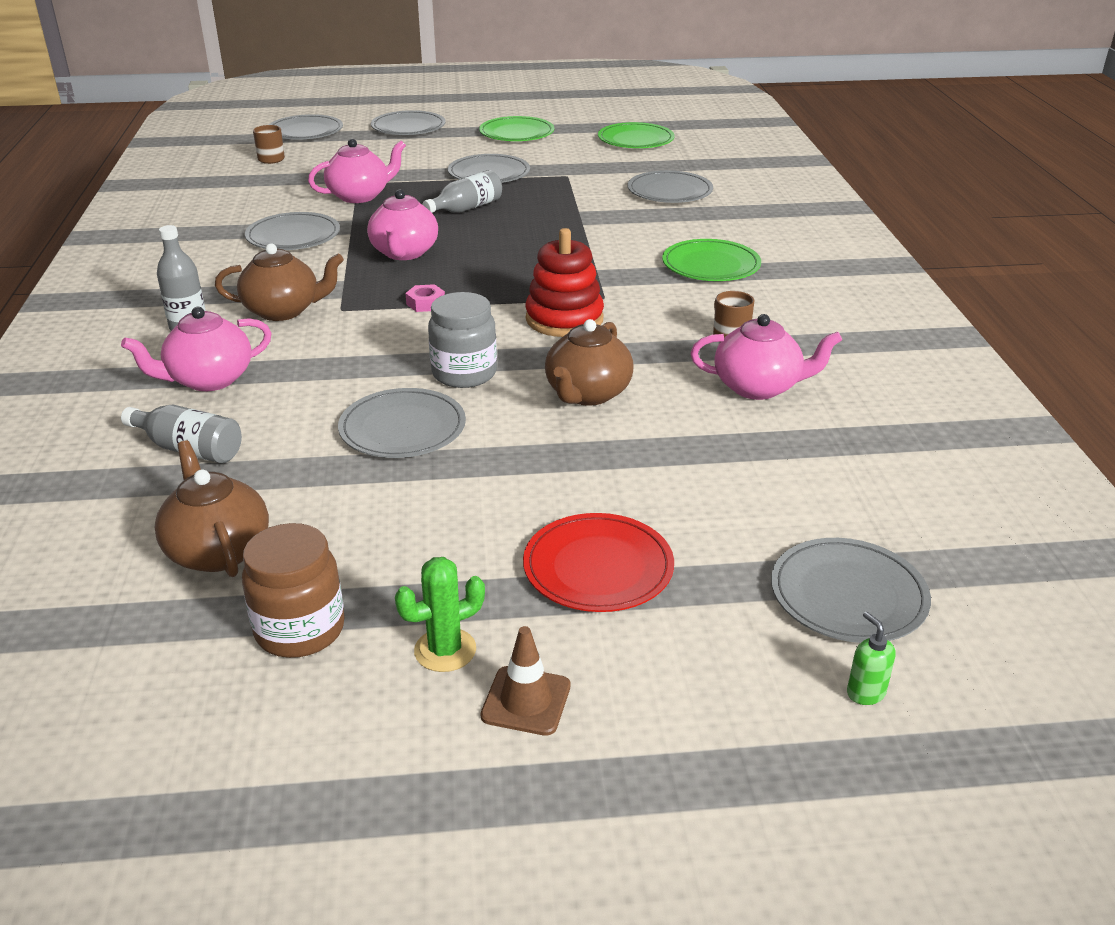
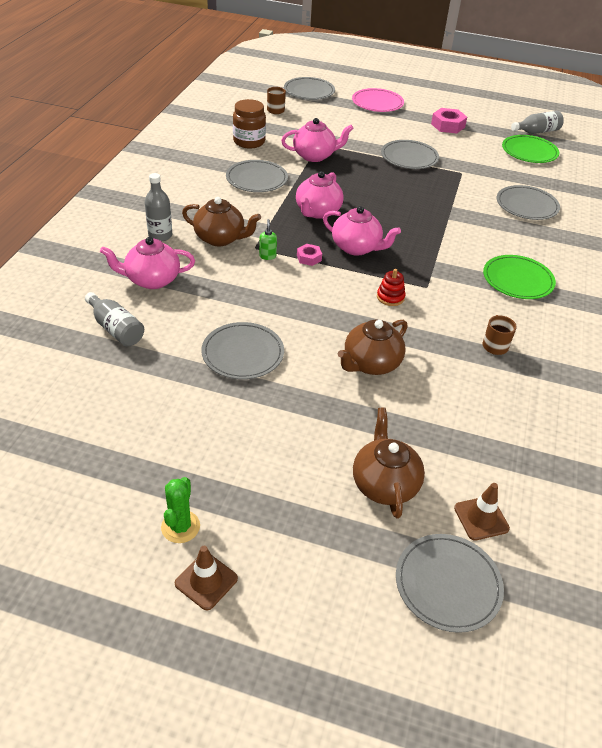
camera: 20 degrees right, 10 degrees up
(218, 550) = (95, 408): brown teapot -> brown teapot (384, 484)
(300, 630) = (110, 481): brown jar -> brown jar (249, 142)
(408, 127) = (377, 103): grey plate -> pink plate
(445, 650) = (180, 527): green cactus -> green cactus turned 75 degrees counterclockwise
(464, 374) = (302, 322): grey jar -> none
(466, 208) = (378, 184): grey bottle -> grey bottle (536, 132)
(516, 133) = (448, 125): green plate -> pink nut
(564, 319) = (390, 297): red stacking toy -> red stacking toy, size x0.52
(598, 567) = (301, 501): red plate -> none
(758, 387) = (489, 395): pink teapot -> pink teapot (357, 247)
(839, 514) = (481, 518): none -> brown traffic cone
(865, 693) = (413, 662): green soap dispenser -> green soap dispenser (267, 256)

